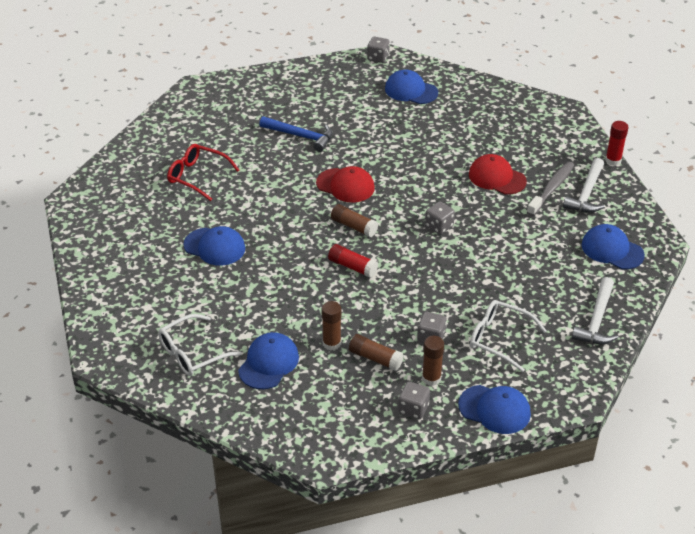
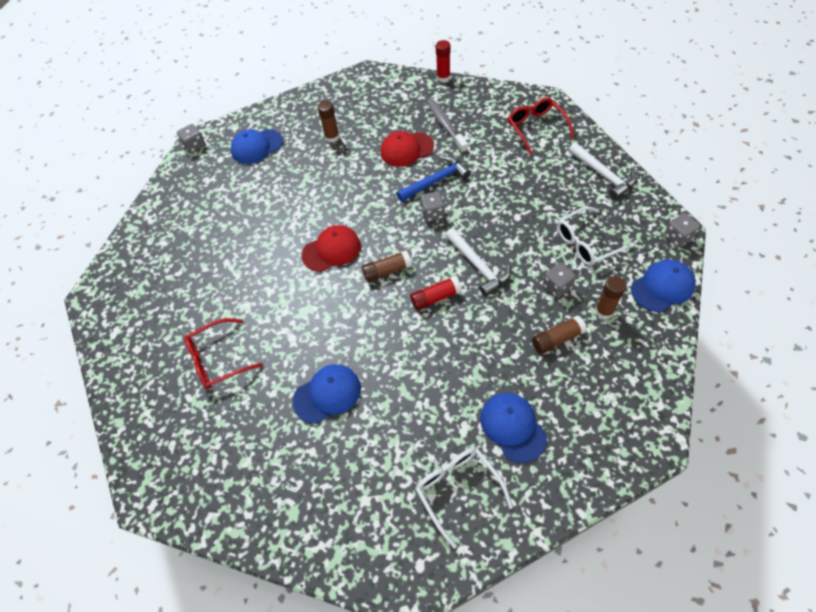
camera: 50 degrees left, 15 degrees up
(192, 353) = (458, 489): white glasses -> white glasses turned 150 degrees clockwise
(301, 136) = (240, 249): blue hammer -> blue hammer (436, 181)
(331, 343) = (519, 362): brown glue stick -> brown glue stick (332, 137)
(413, 409) = (632, 342): grey dice -> grey dice (677, 237)
(586, 193) = (466, 109): white hammer -> white hammer (478, 266)
(612, 250) = (536, 128): blue cap -> red glasses

